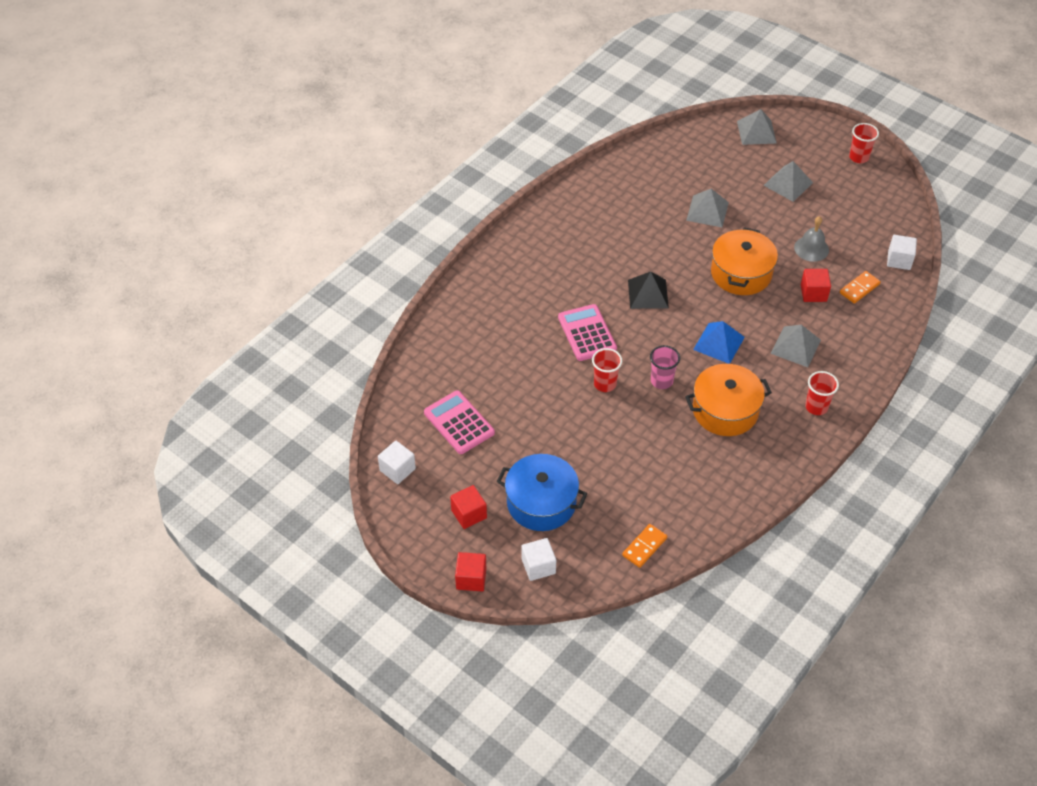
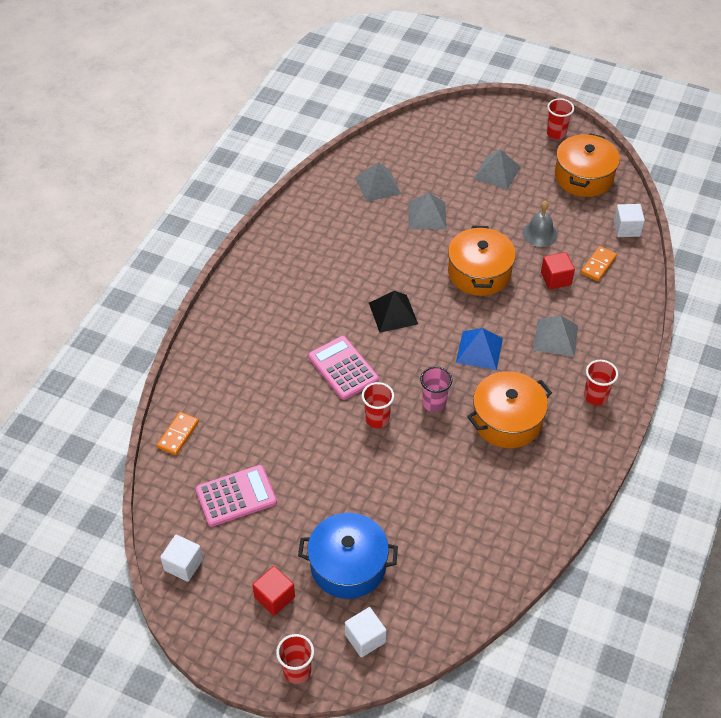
camera: 15 degrees left, 0 degrees up
(459, 423) = (236, 496): pink calculator -> pink calculator turned 120 degrees clockwise
(471, 578) = (297, 671): red cube -> red cup
(644, 547) = (469, 589): orange domino -> orange domino (178, 434)
(756, 132) = (450, 126): grey pyramid -> grey pyramid (378, 185)
(872, 203) = (583, 177): none -> orange pot

